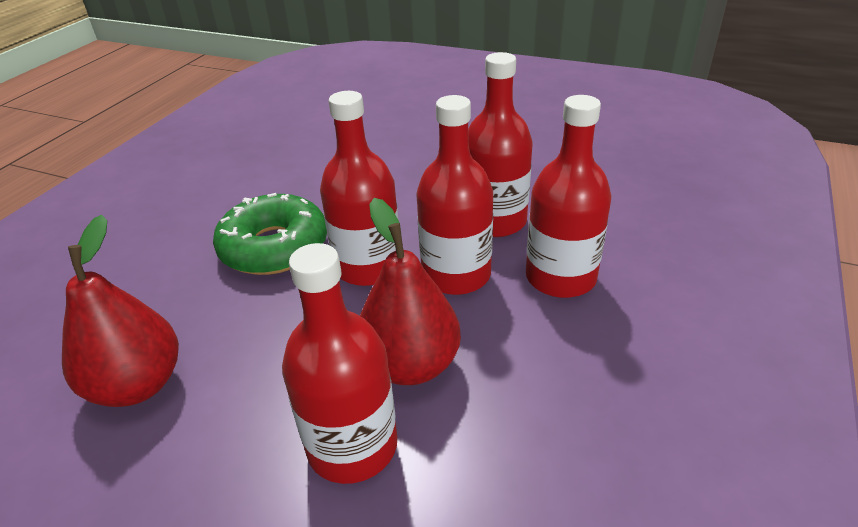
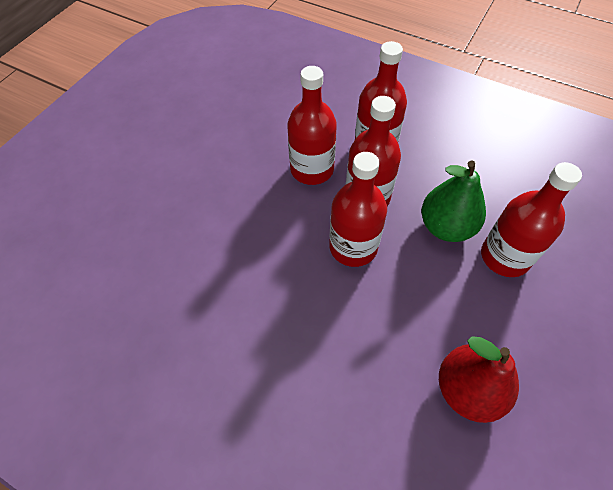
camera: 85 degrees left, 20 degrees up
(274, 247) = (320, 313): green donut -> none
(411, 365) = (446, 227): red pear -> green pear

